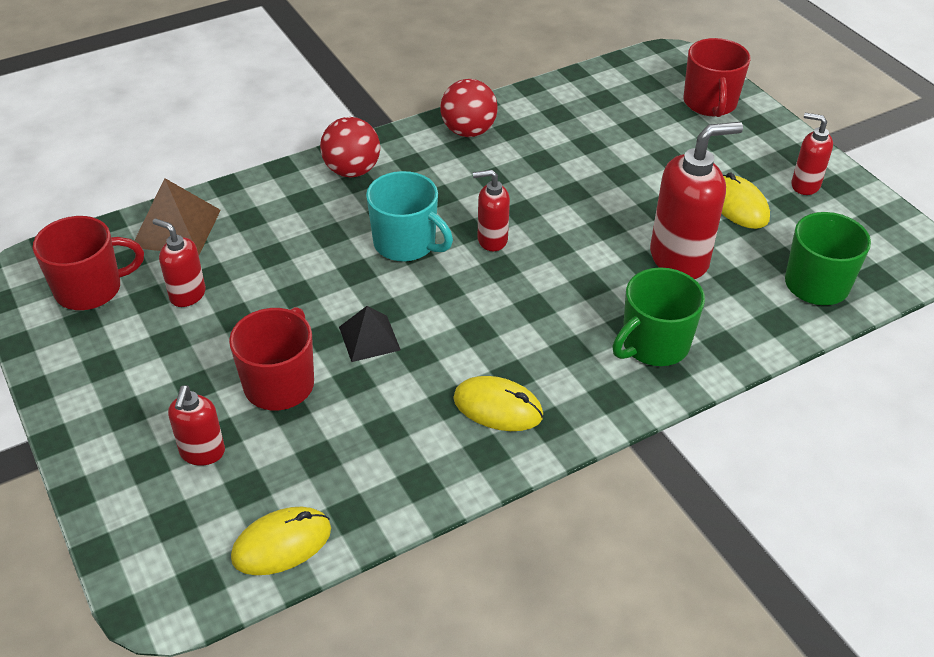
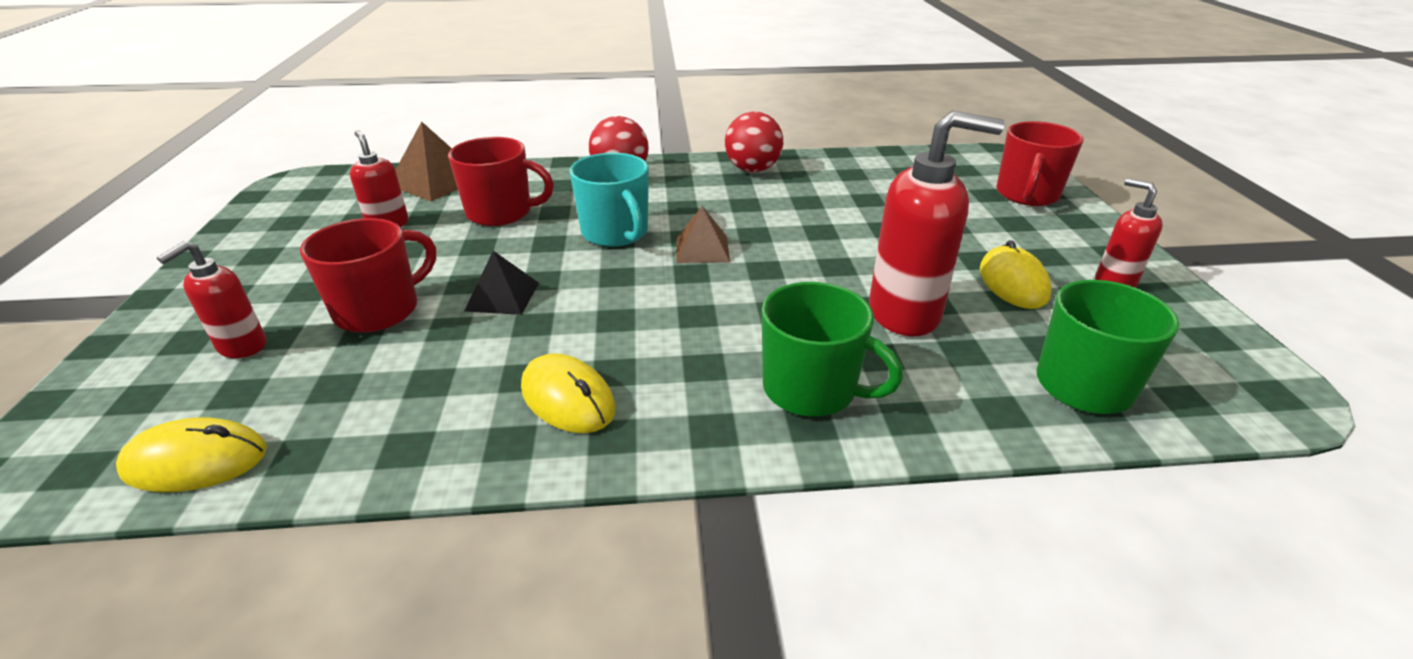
camera: 25 degrees right, 10 degrees down
(90, 289) = (322, 203): red mug -> red mug (501, 213)
(492, 240) = (702, 249): red soap dispenser -> brown pyramid
(654, 344) = (811, 389): green mug -> green mug turned 135 degrees counterclockwise

